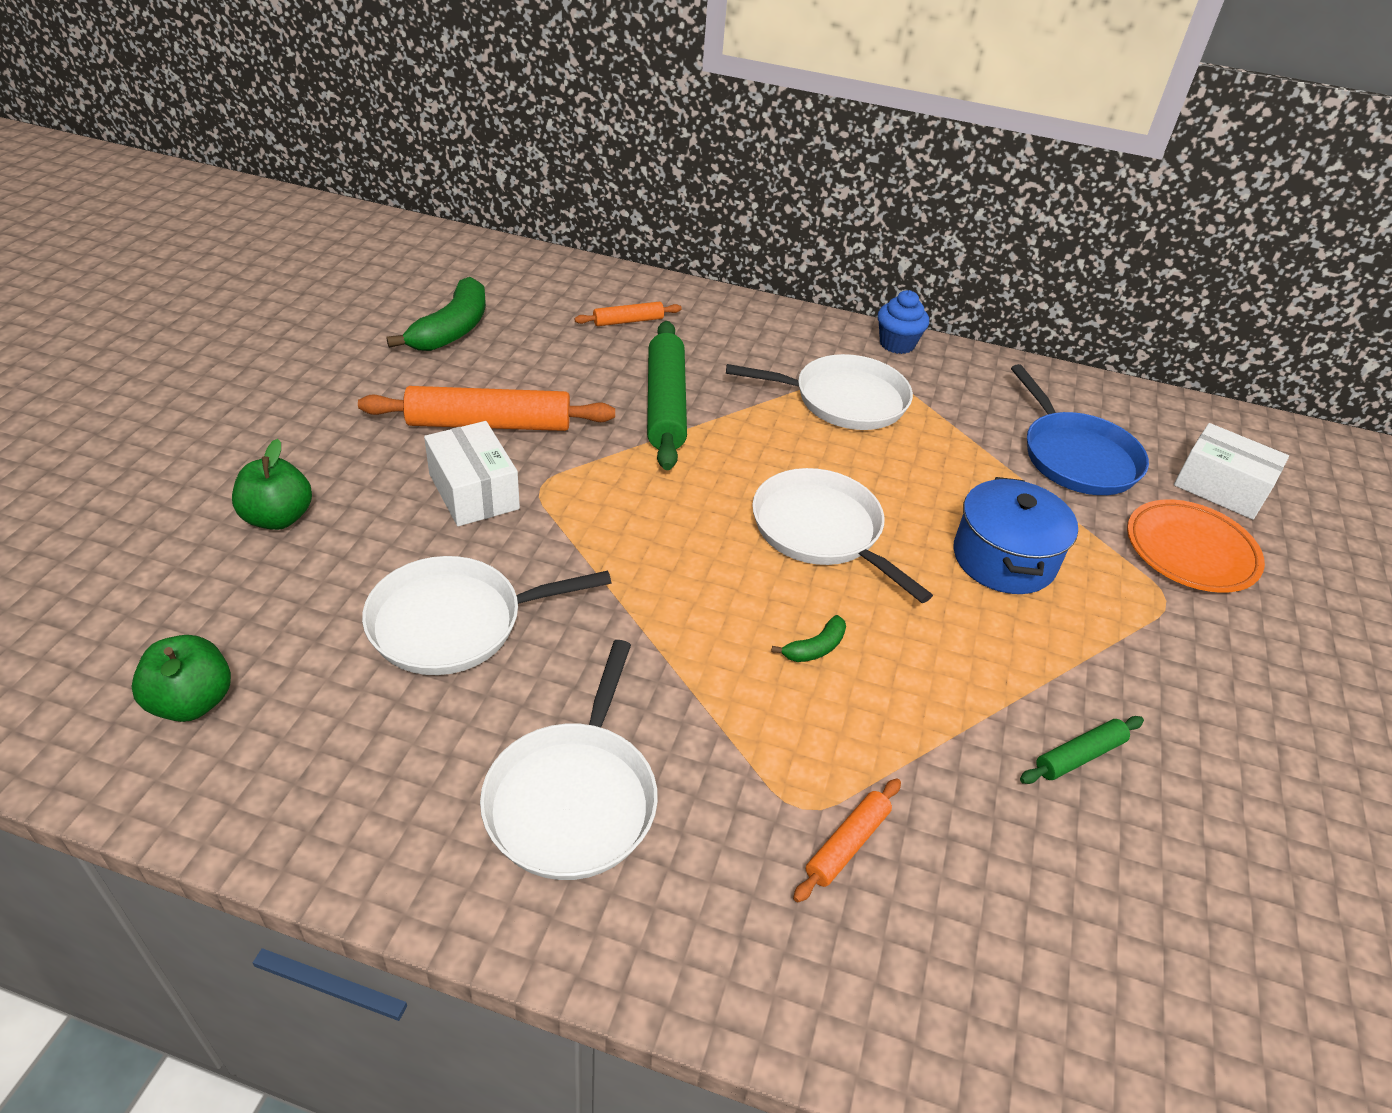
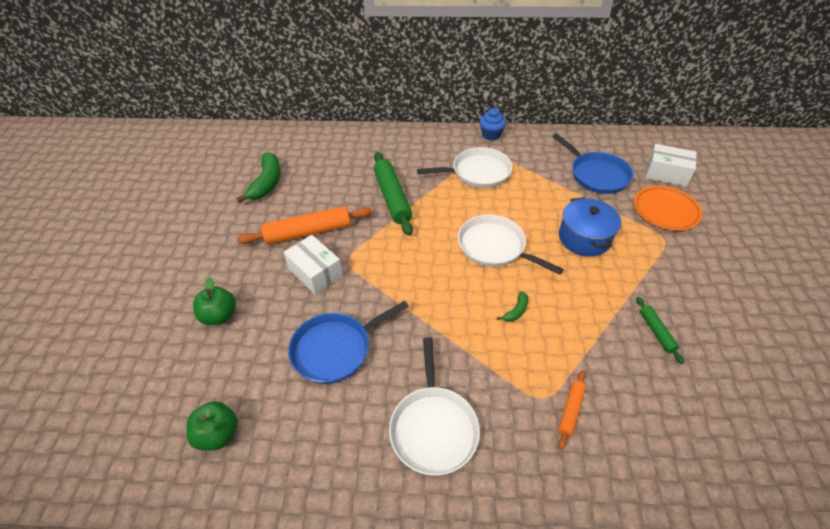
camera: 10 degrees left, 5 degrees up
(454, 623) = (335, 349): white pan -> blue pan
(628, 321) = (355, 155): orange rolling pin -> none
(1079, 756) = (656, 332): green rolling pin -> green rolling pin turned 60 degrees counterclockwise

